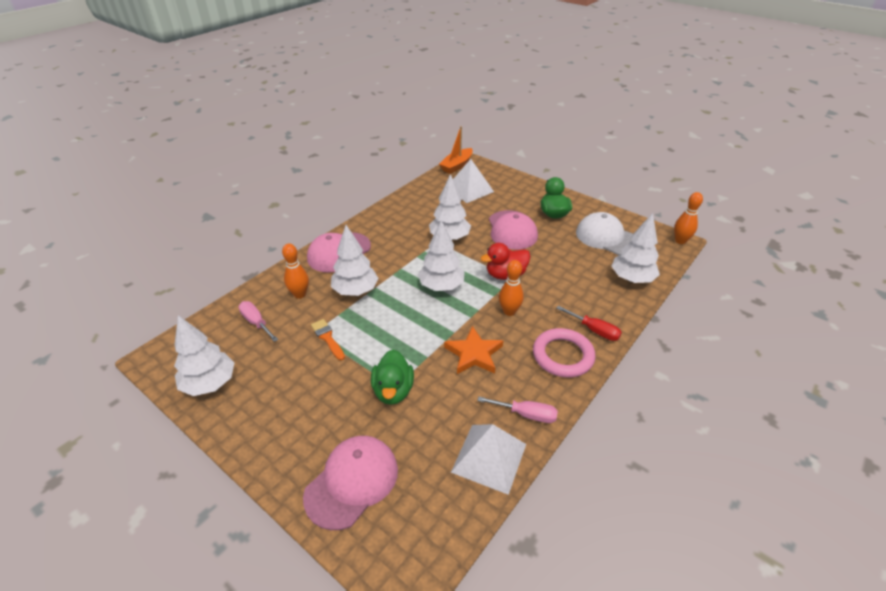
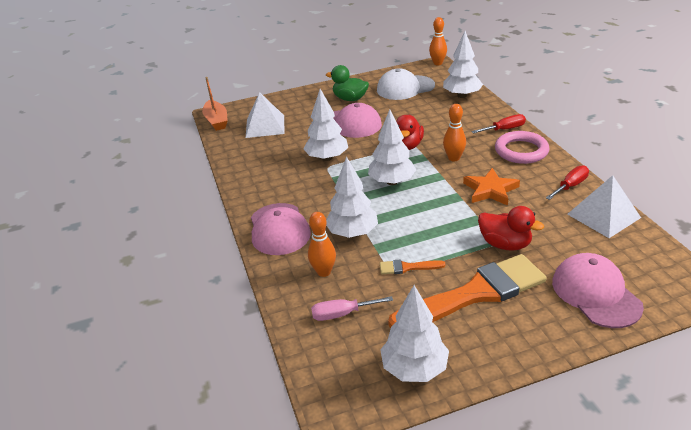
camera: 55 degrees left, 5 degrees down
(312, 391) = (474, 294): none -> orange brush
(393, 391) = (505, 244): green duck -> red duck
(526, 414) = (570, 186): pink screwdriver -> red screwdriver

